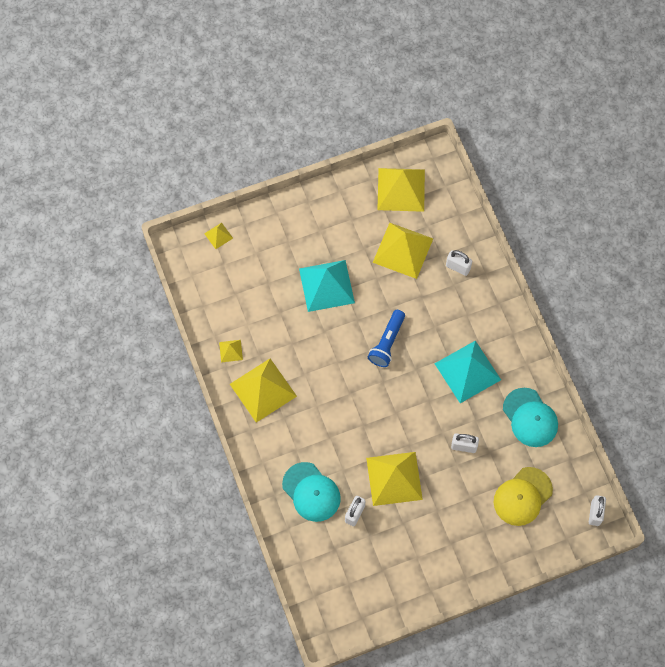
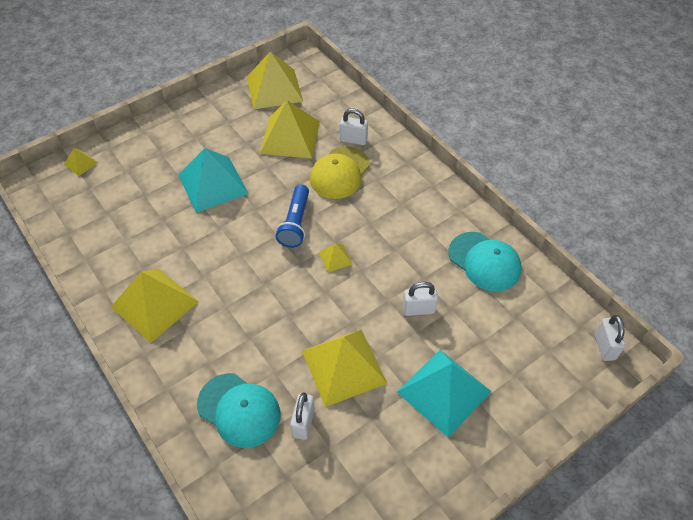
camera: 15 degrees left, 15 degrees down
(230, 351) = (108, 271): yellow pyramid -> yellow pyramid (335, 258)
(467, 371) = (396, 231): turquoise pyramid -> turquoise pyramid (444, 392)
(522, 496) = (510, 349): yellow cap -> yellow cap (339, 173)

